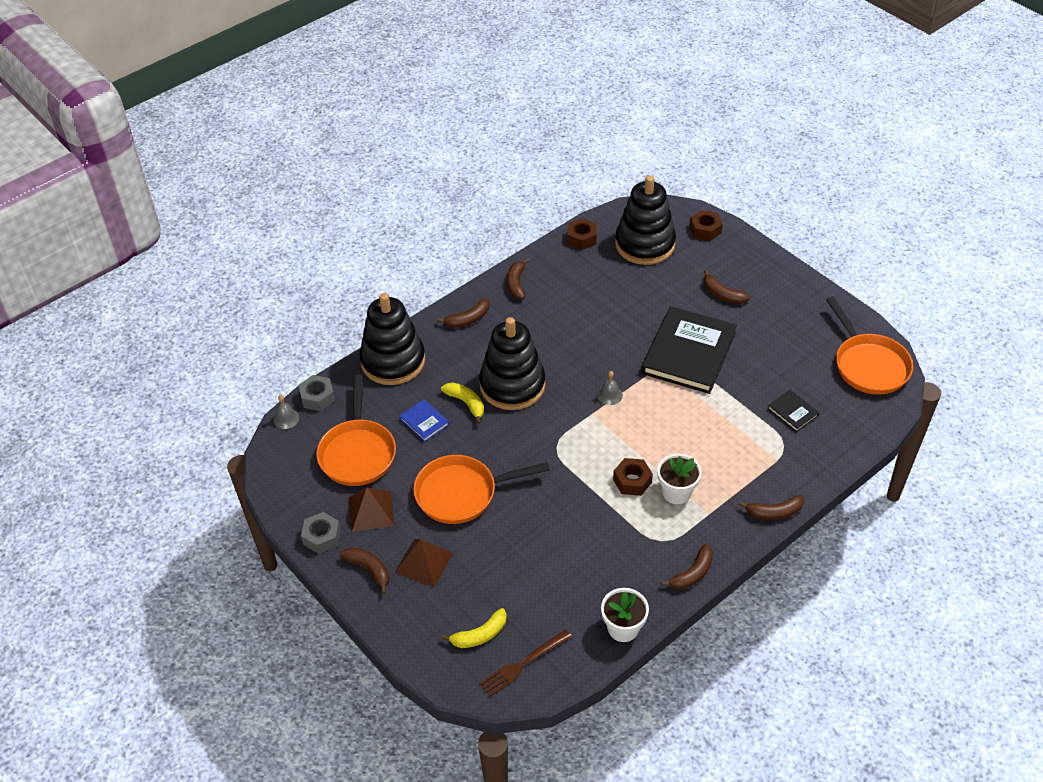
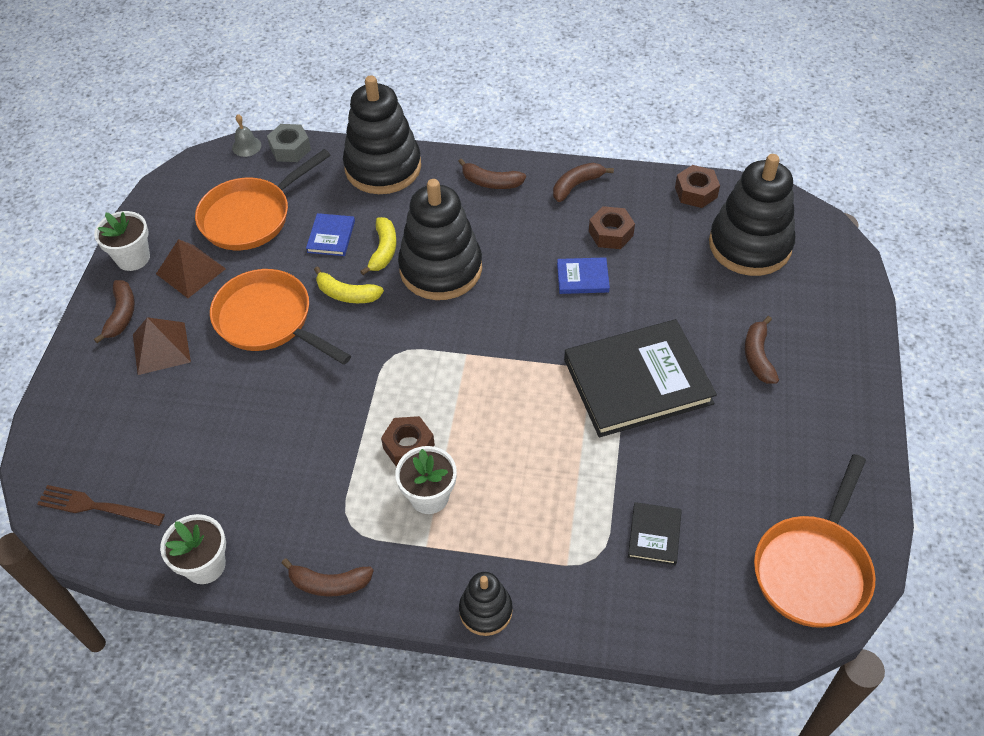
camera: 50 degrees right, 5 degrees up
(322, 537) = (133, 258): grey nut -> white flower pot
(480, 635) = (107, 448): yellow banana -> yellow banana (347, 294)
(591, 327) = (582, 278): none -> blue book
(609, 395) = (507, 352): grey bell -> none
(705, 230) = (835, 280): brown nut -> brown nut (610, 233)
(774, 512) = (485, 610): brown banana -> black stacking toy

